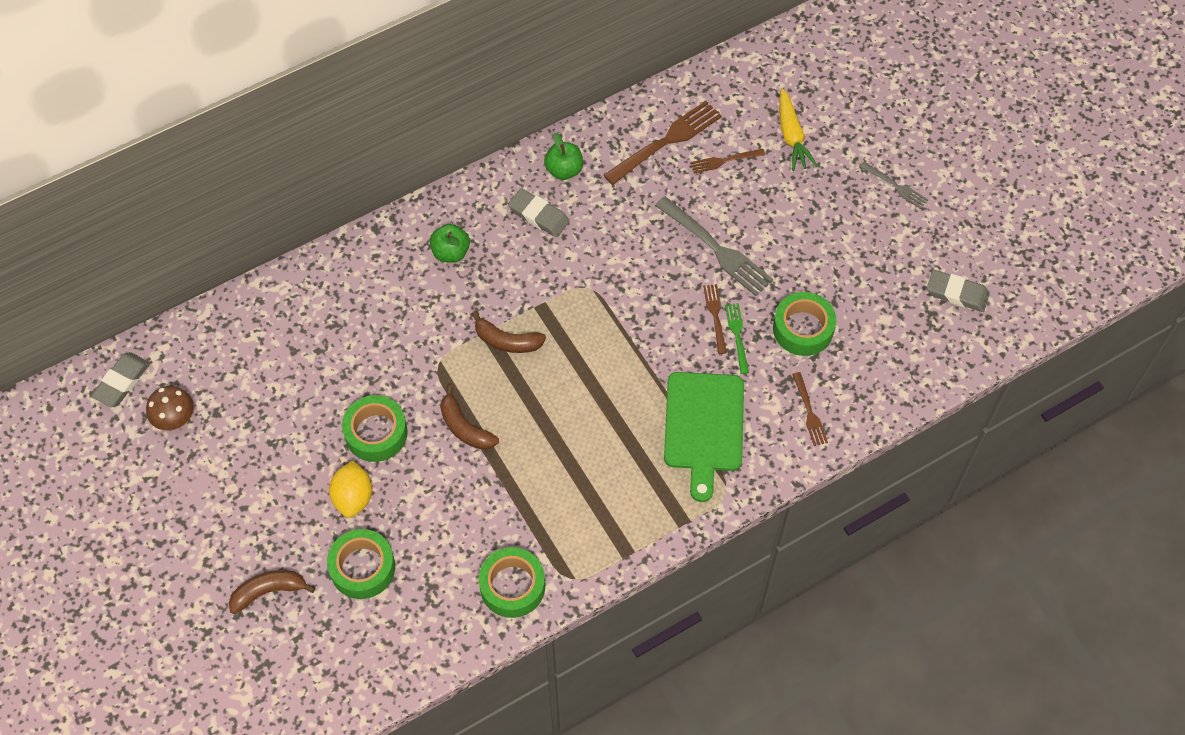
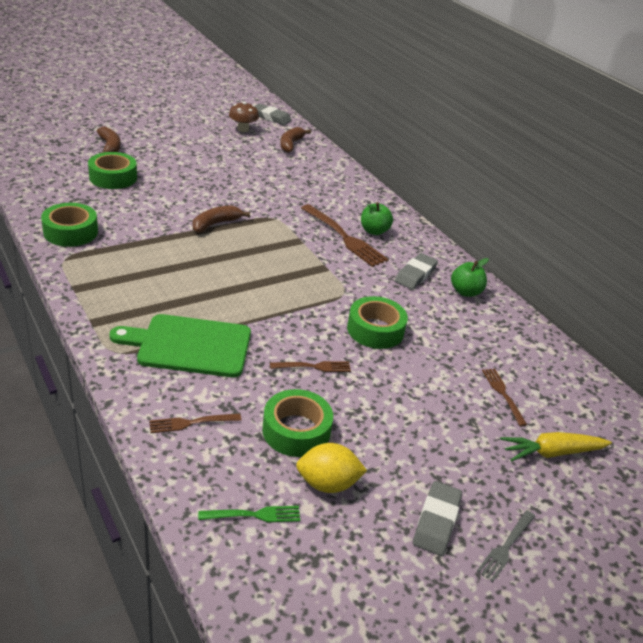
camera: 85 degrees right, 25 degrees down
(353, 497) = (169, 178): yellow lemon -> yellow lemon (327, 483)
(376, 433) = (218, 190): green tape -> green tape (375, 330)
(507, 341) = (292, 249): brown banana -> brown banana (291, 144)
(666, 141) = (515, 356): brown fork -> brown fork (344, 237)
(716, 248) = (393, 376): grey fork -> none
(737, 335) = (290, 379): green fork -> green fork (254, 515)
(957, 293) = (346, 595): grey eraser -> grey eraser (436, 521)

